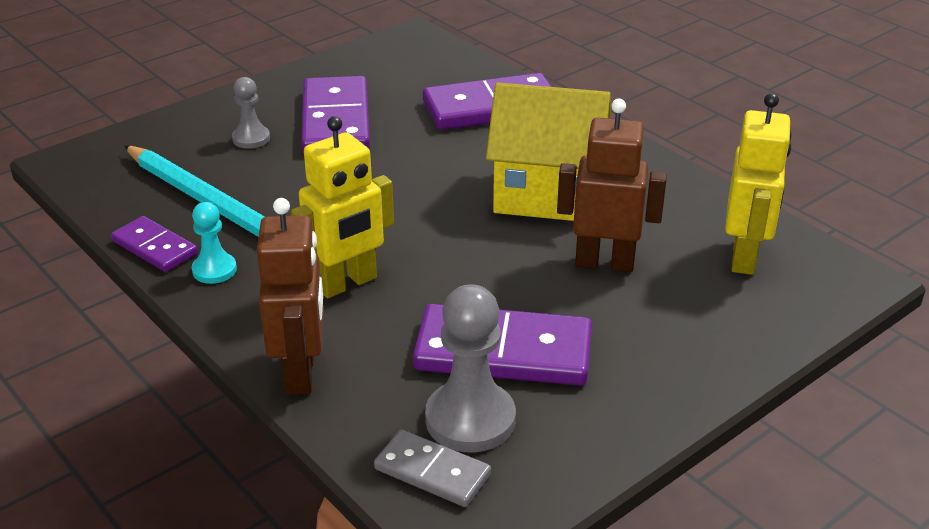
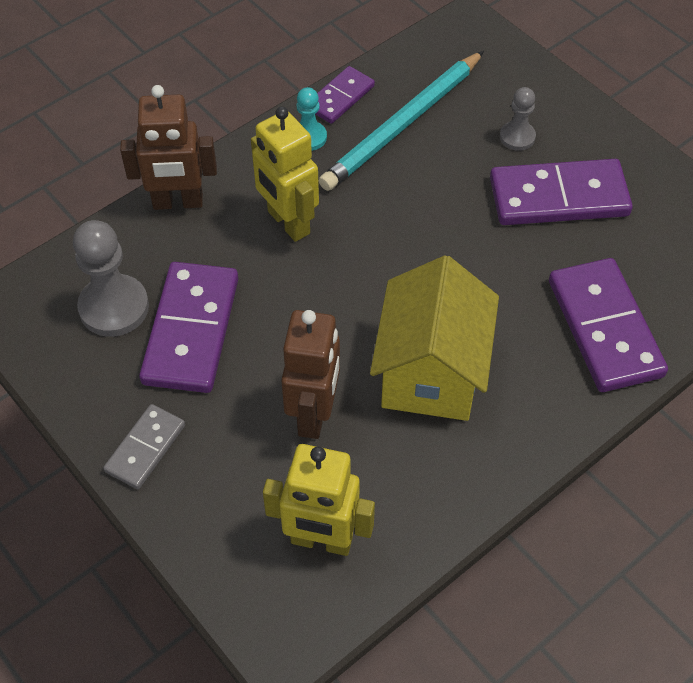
camera: 90 degrees right, 20 degrees up
(432, 472) = (63, 285): grey domino -> grey domino (145, 448)

